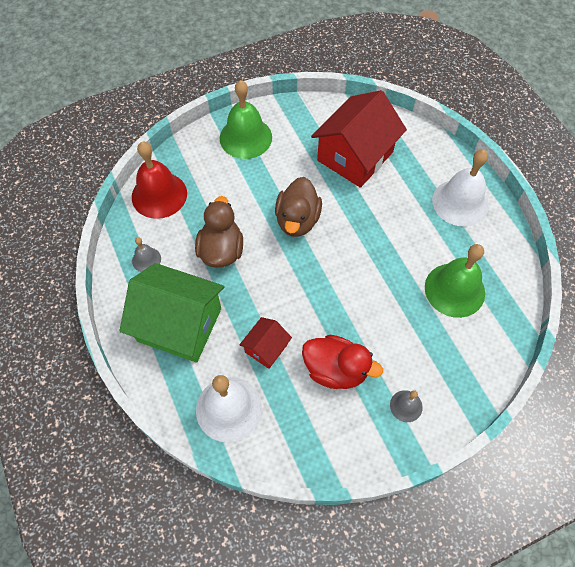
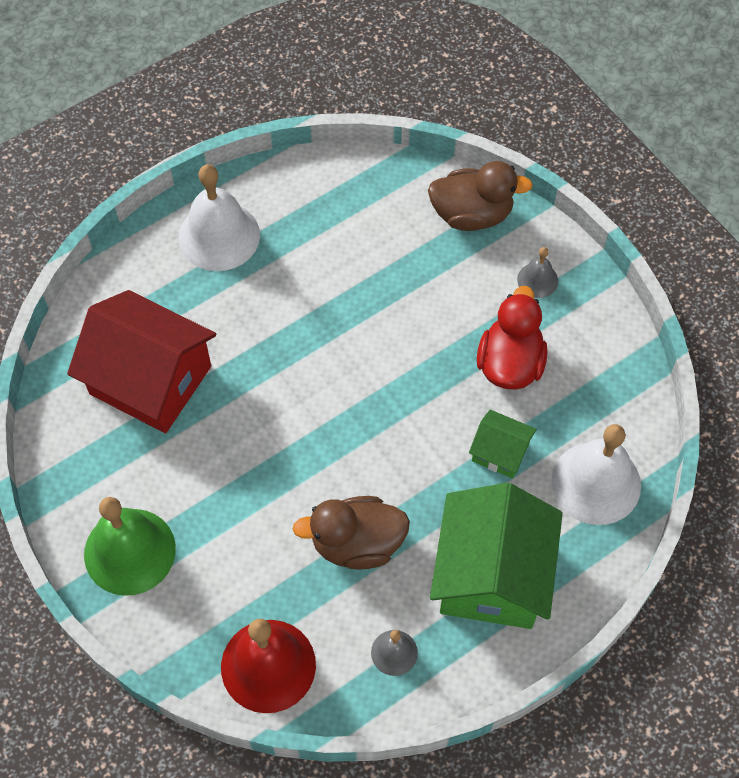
camera: 100 degrees left, 0 degrees up
(266, 348) = (500, 452): red house -> green house
(297, 220) = (284, 445): brown duck -> brown duck (472, 214)
(454, 290) = (363, 236): green bell -> none

